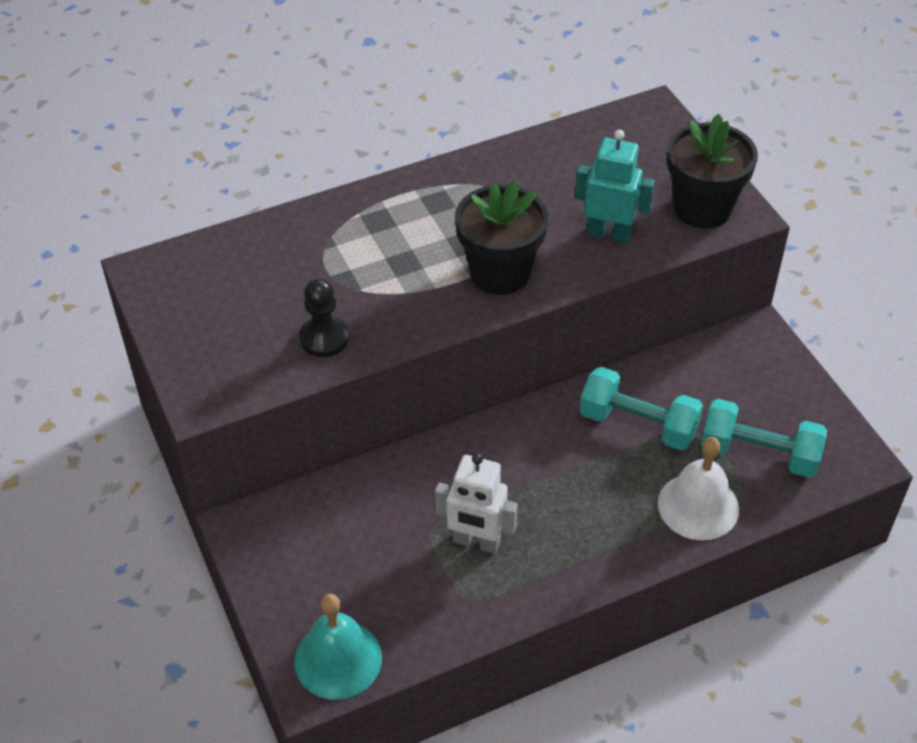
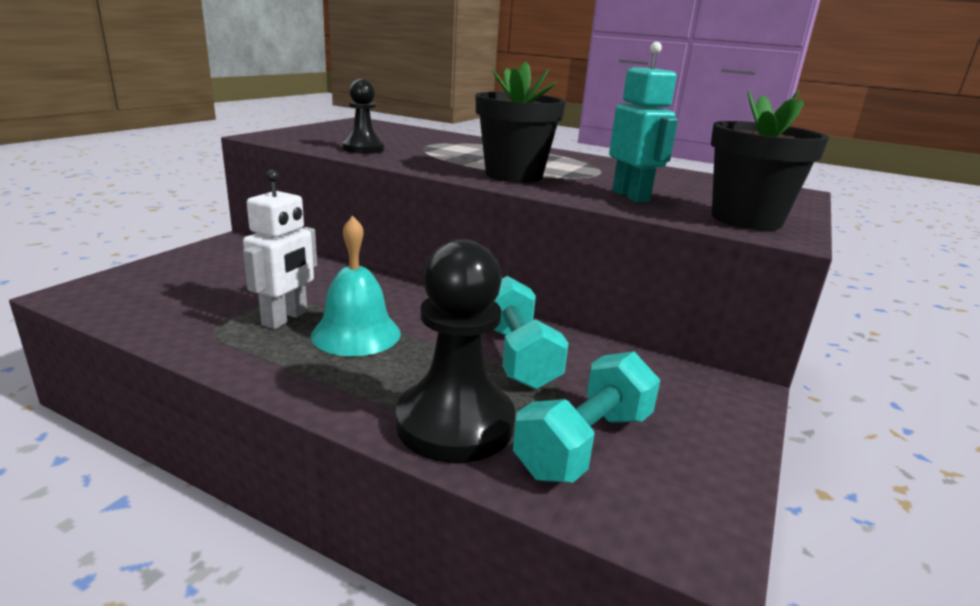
camera: 50 degrees right, 25 degrees down
(338, 659) = (108, 297): turquoise bell -> turquoise bell (356, 334)
(476, 542) = (285, 318): white robot -> white robot turned 135 degrees counterclockwise
(698, 506) = (455, 423): white bell -> black pawn
(759, 454) = (584, 444): turquoise dumbbell -> turquoise dumbbell turned 60 degrees clockwise

